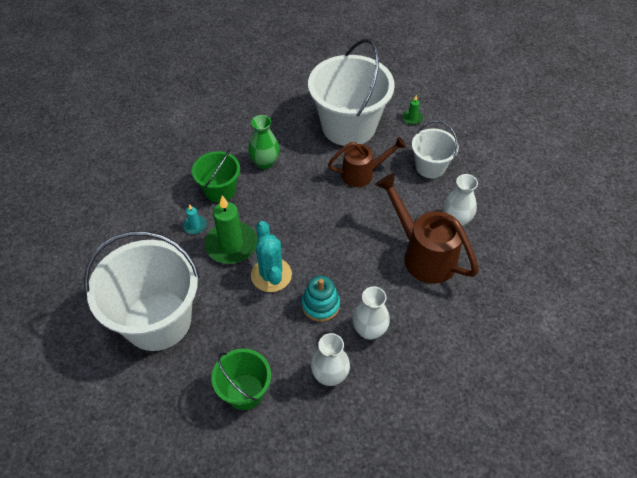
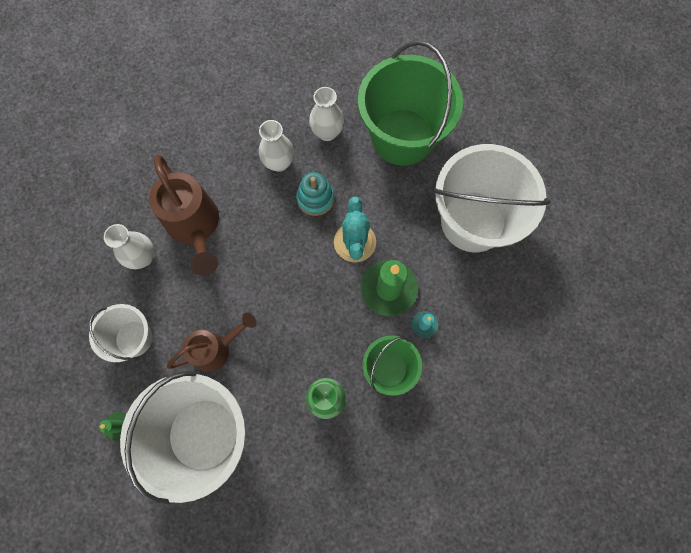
camera: 165 degrees left, 20 degrees up
(245, 391) = (402, 137): green bucket -> green bucket, size x1.88
(362, 174) = (216, 349): brown watering can -> brown watering can turned 150 degrees clockwise

